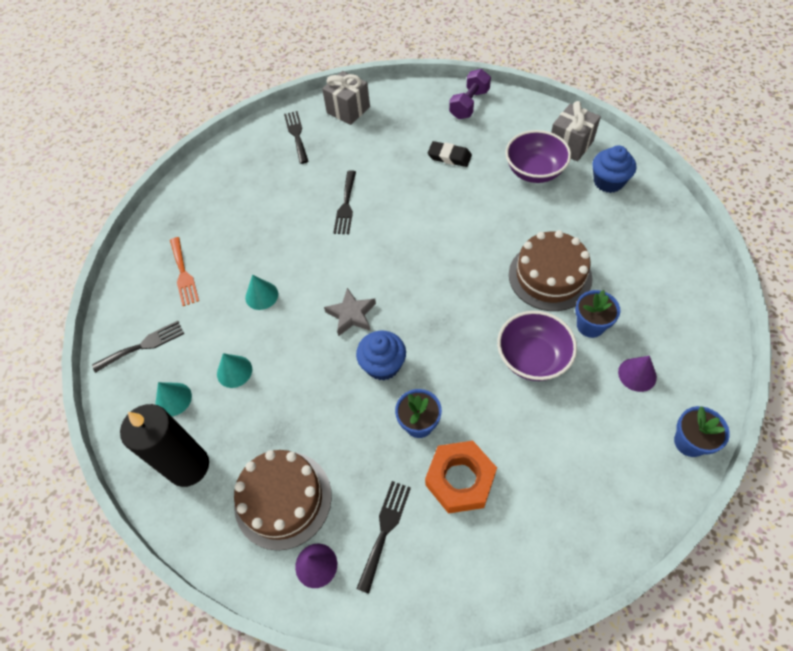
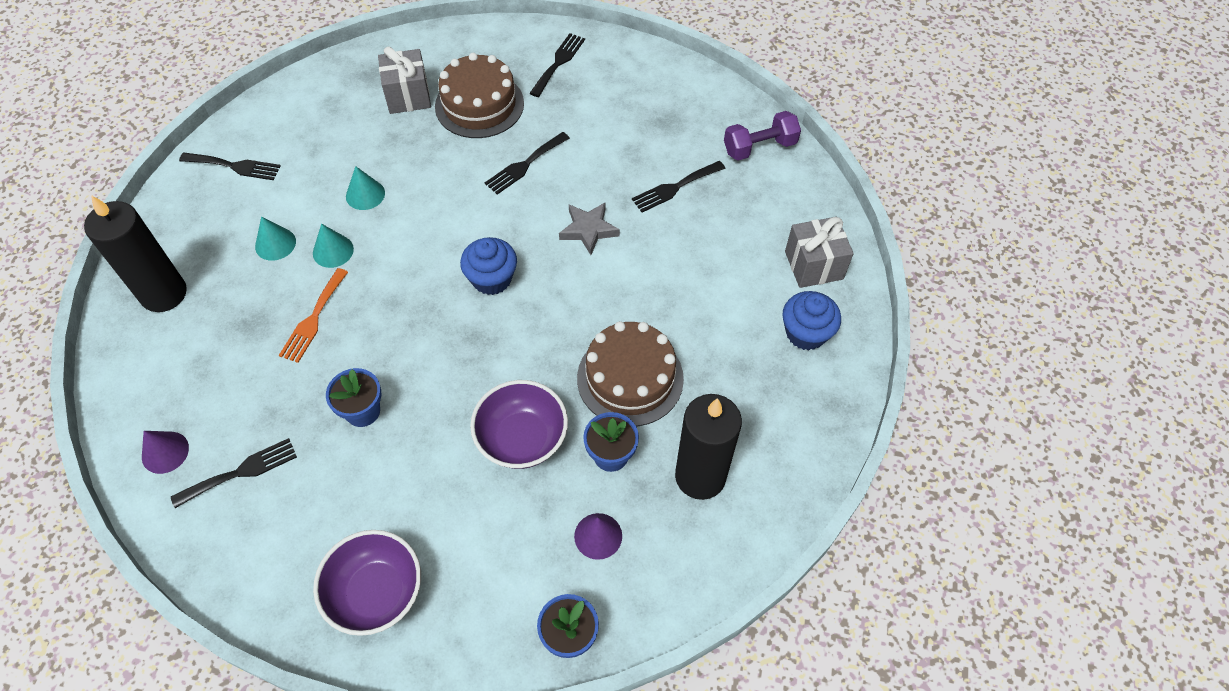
camera: 35 degrees right, 0 degrees up
(173, 399) = (209, 230): turquoise cone -> turquoise cone (333, 251)
(183, 274) = (327, 127): orange fork -> orange fork (313, 319)
(283, 499) = (198, 379): brown cake -> brown cake (479, 105)
(348, 110) = (633, 70): grey gift -> grey gift (408, 96)
(351, 314) = (417, 270): grey star -> grey star (588, 230)
(383, 365) = (391, 336): blue cupcake -> blue cupcake (492, 279)
(449, 157) = (675, 188): black eraser -> black fork
(460, 480) = (340, 486): orange nut -> none
(534, 171) = (741, 265): purple bowl -> purple bowl (376, 592)
(648, 297) = (700, 476): none -> black candle

